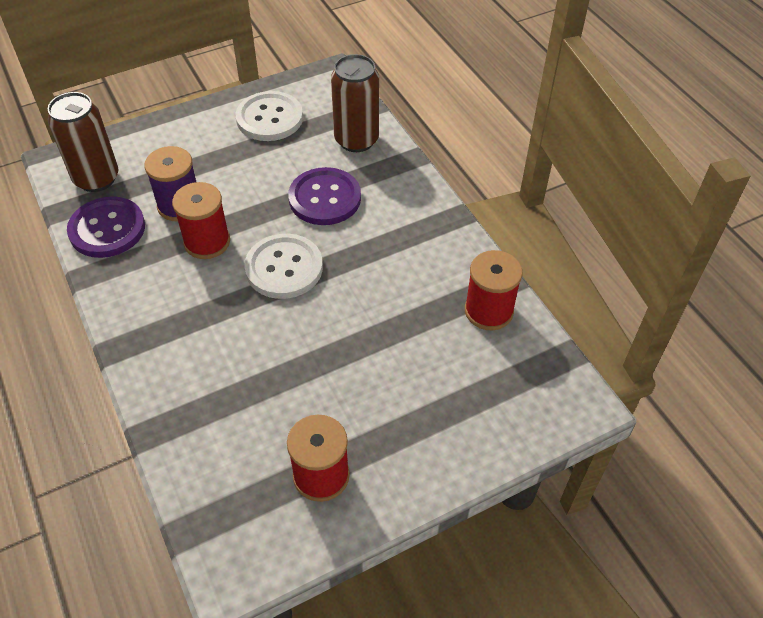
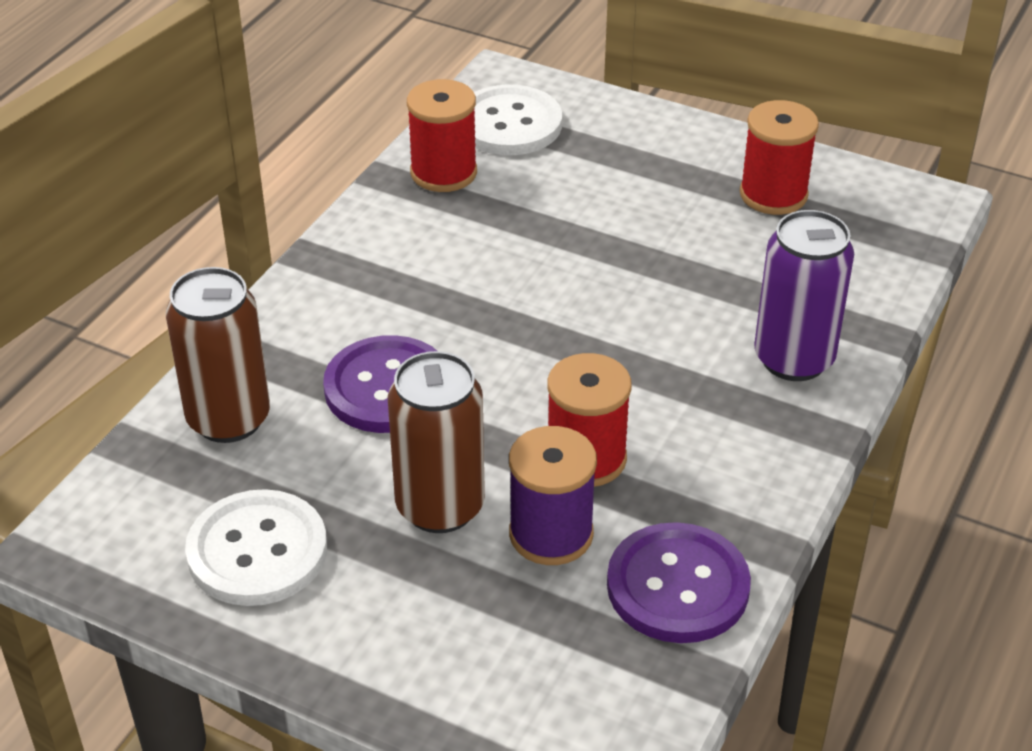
camera: 125 degrees left, 10 degrees down
(96, 179) = (599, 682): brown can -> brown can (440, 507)
(178, 372) = (793, 359): none -> purple can
(284, 268) = (551, 359): white button -> white button (509, 124)

